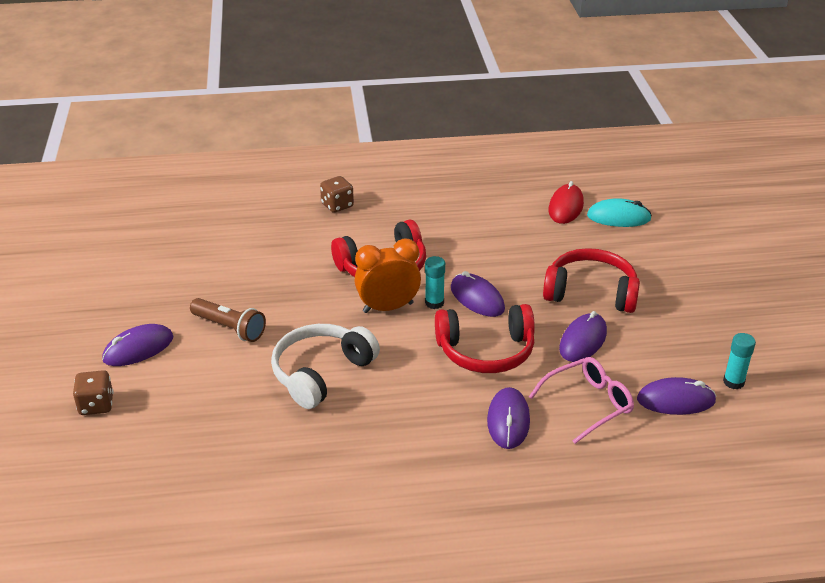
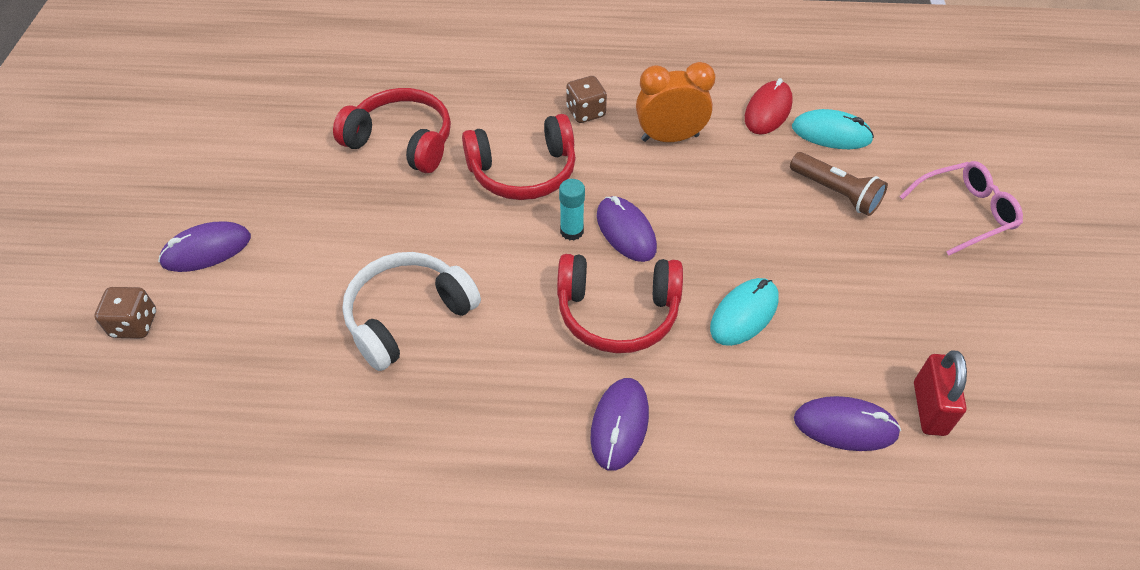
camera: 10 degrees right, 15 degrees up
(229, 328) = (319, 235): brown flashlight -> brown flashlight (835, 193)
(337, 205) = (492, 76): brown dice -> brown dice (586, 112)
(388, 307) = (514, 231): orange clock -> orange clock (670, 138)
(583, 341) = (744, 314): purple mouse -> turquoise mouse
(588, 404) = (729, 414): pink glasses -> pink glasses (965, 213)
(591, 292) = (771, 241): red headphones -> red headphones (402, 141)
(733, 382) = (929, 408): turquoise glue stick -> red padlock

